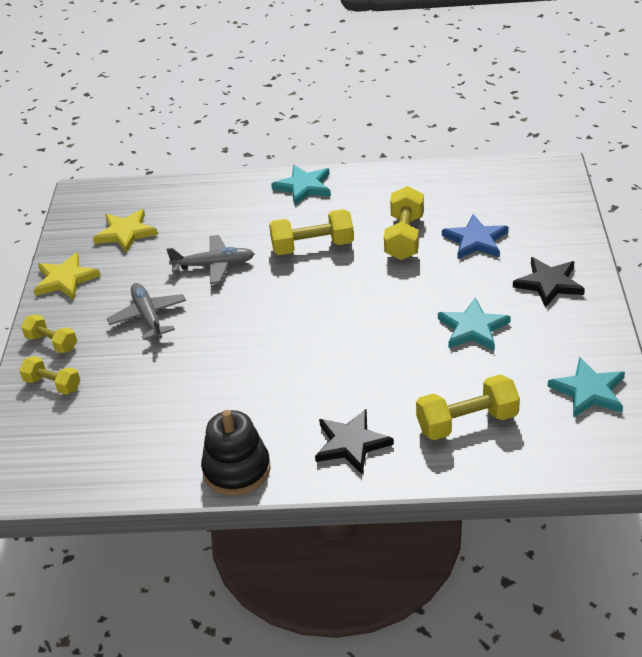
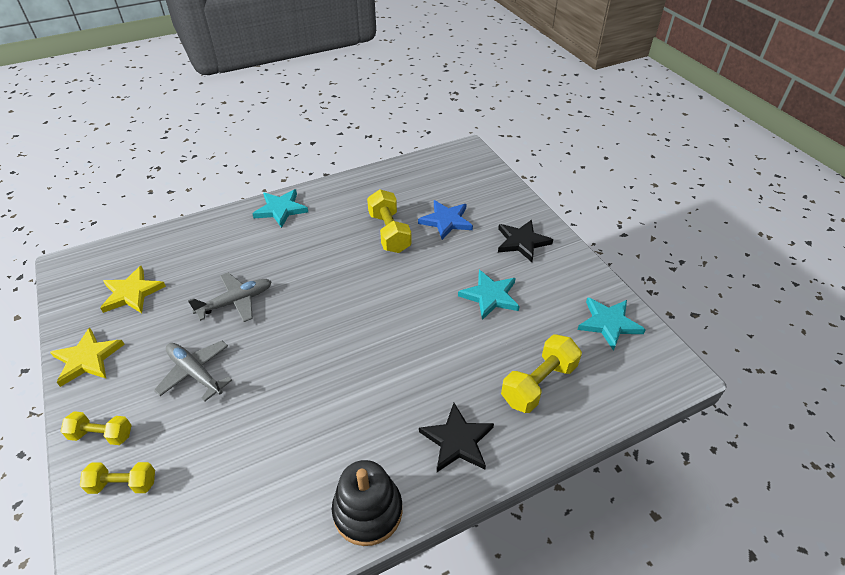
camera: 30 degrees left, 5 degrees up
(312, 246) = (317, 260): yellow dumbbell -> none

